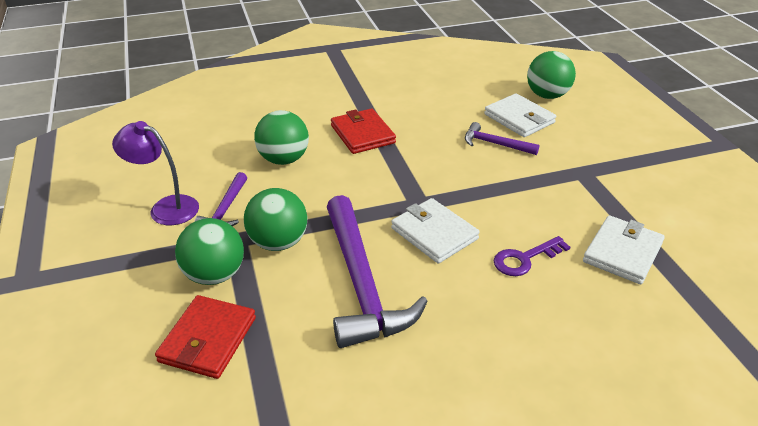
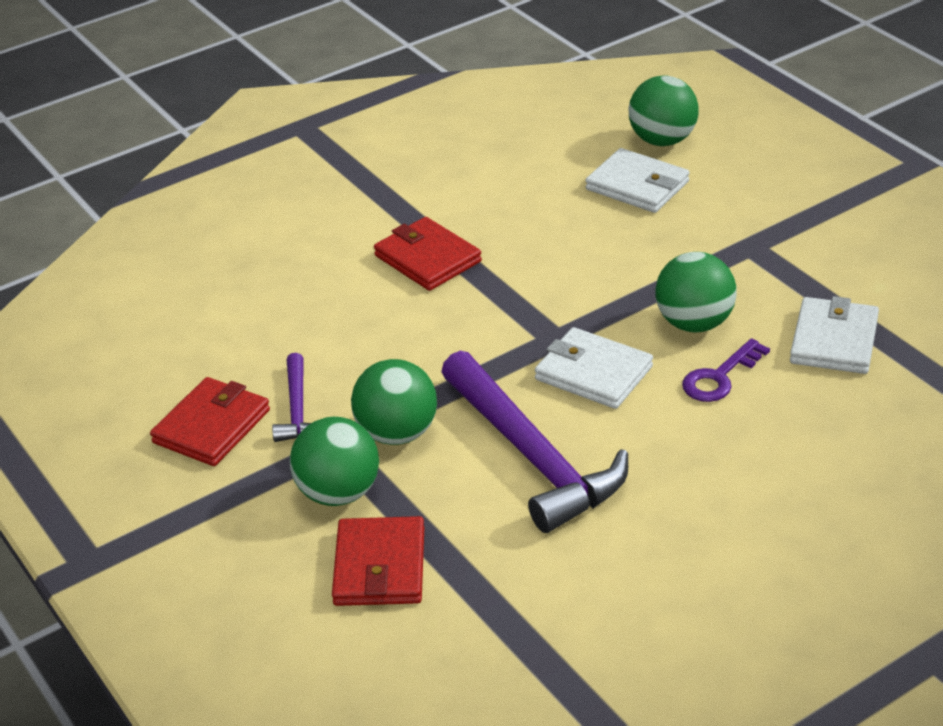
camera: 15 degrees left, 0 degrees up
(166, 207) = (211, 426): purple lamp -> red wallet
(284, 159) = (335, 321): green ball -> green ball (694, 323)
(495, 144) = (620, 231): purple hammer -> none

